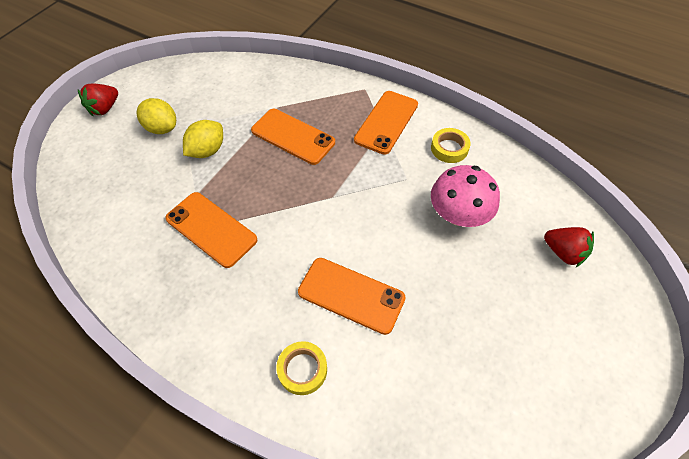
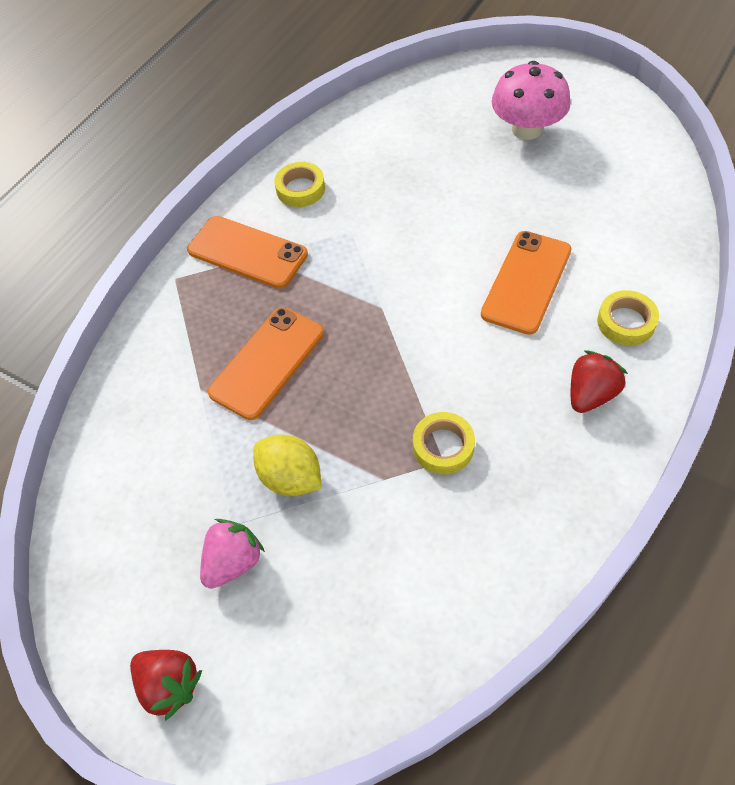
camera: 85 degrees left, 0 degrees up
(162, 128) = (233, 562): yellow lemon -> pink strawberry
(211, 229) = (443, 446): orange phone -> yellow tape
(458, 215) = (406, 185): pink mushroom -> pink mushroom (527, 129)
(563, 252) = (451, 106): red strawberry -> red strawberry (590, 394)

